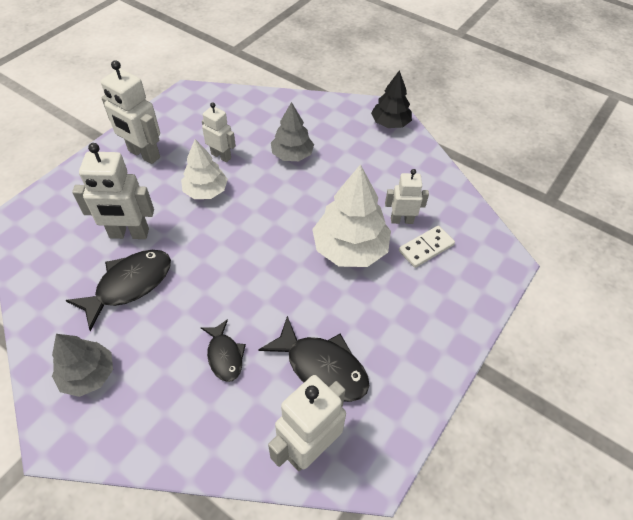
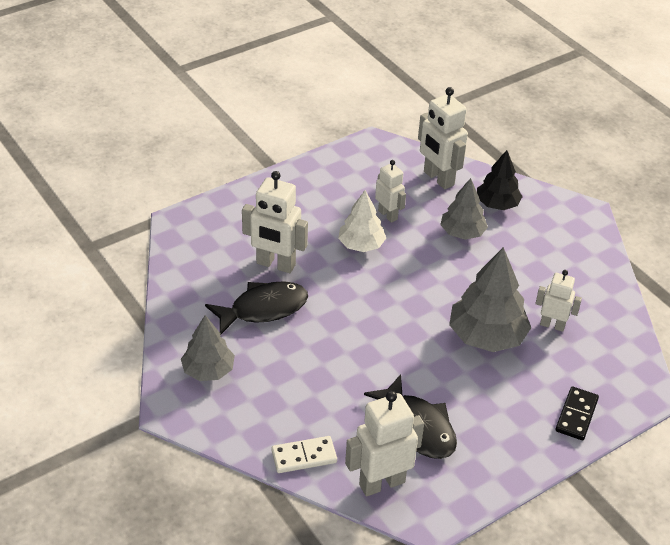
camera: 20 degrees right, 10 degrees down
(143, 154) = (310, 194): white robot -> white robot (438, 178)
(224, 355) = (331, 391): black fish -> none
(350, 248) = (487, 336): white tree -> grey tree
(390, 123) = (583, 227): black tree -> black tree (497, 204)
(426, 248) = (566, 357): white domino -> white domino (304, 456)
(459, 304) = (576, 415): none -> black domino

